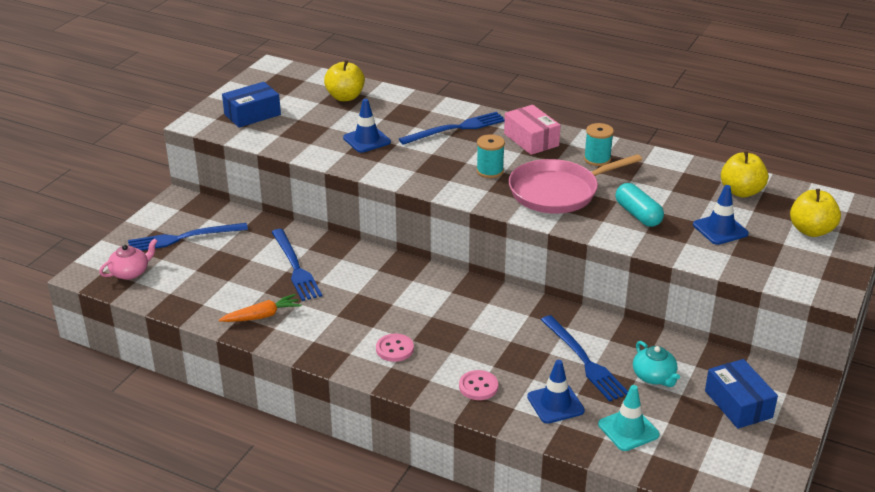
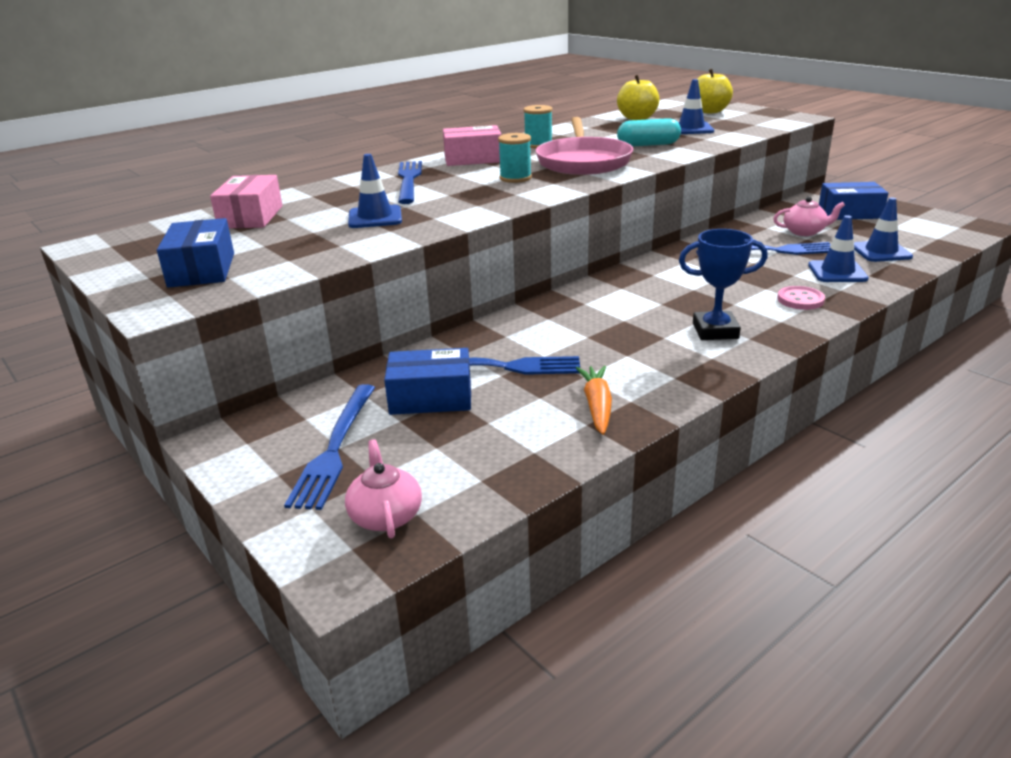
camera: 65 degrees left, 5 degrees down
(247, 253) = (431, 398): none -> blue box
(345, 97) = (251, 217): yellow apple -> pink box
(394, 349) = (715, 331): pink button -> blue trophy
(628, 429) = (881, 252): turquoise traffic cone -> blue traffic cone
(654, 377) = (804, 232): turquoise teapot -> pink teapot

